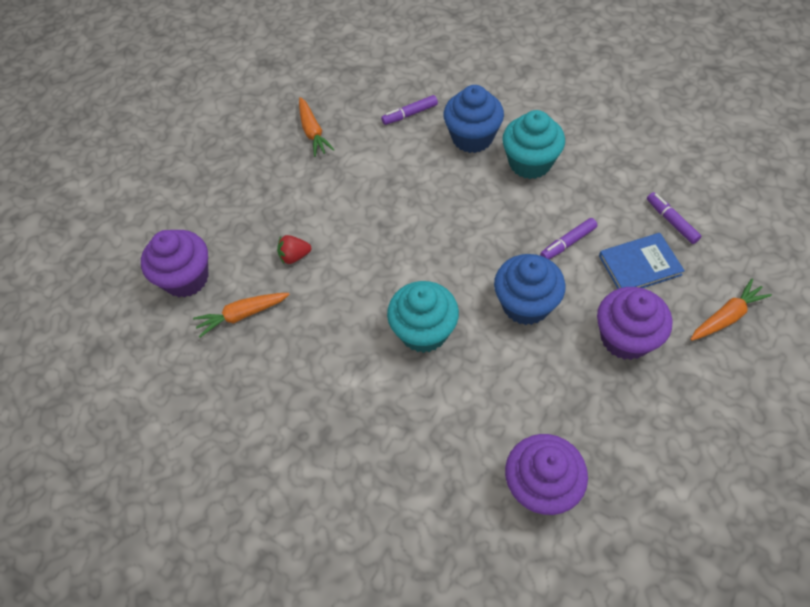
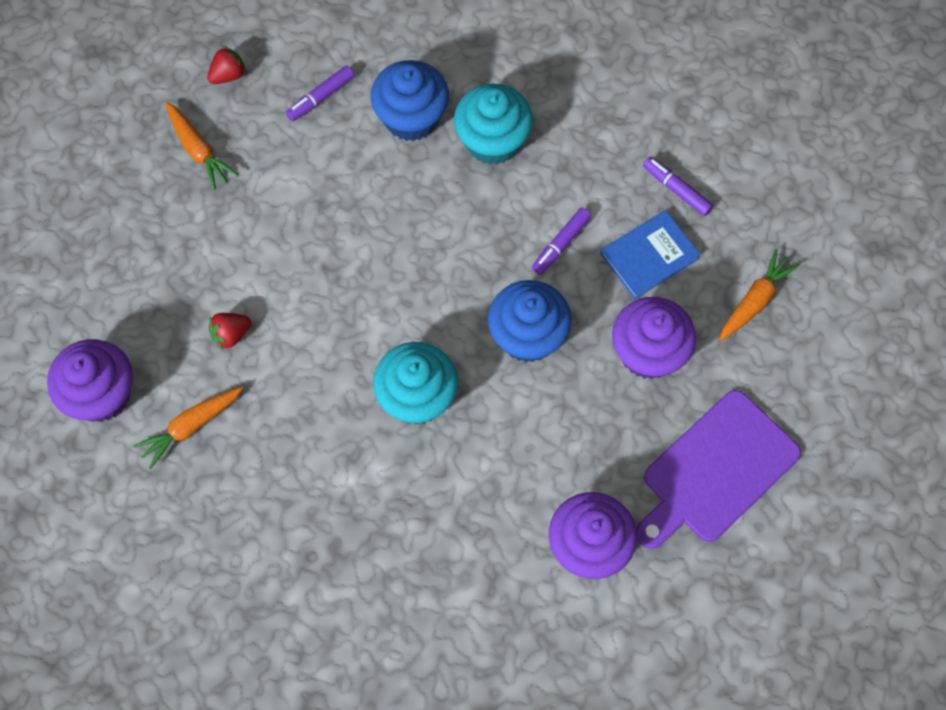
camera: 20 degrees left, 10 degrees up
(349, 90) = (228, 75): none -> red strawberry
(669, 448) = (715, 470): none -> purple cutting board

